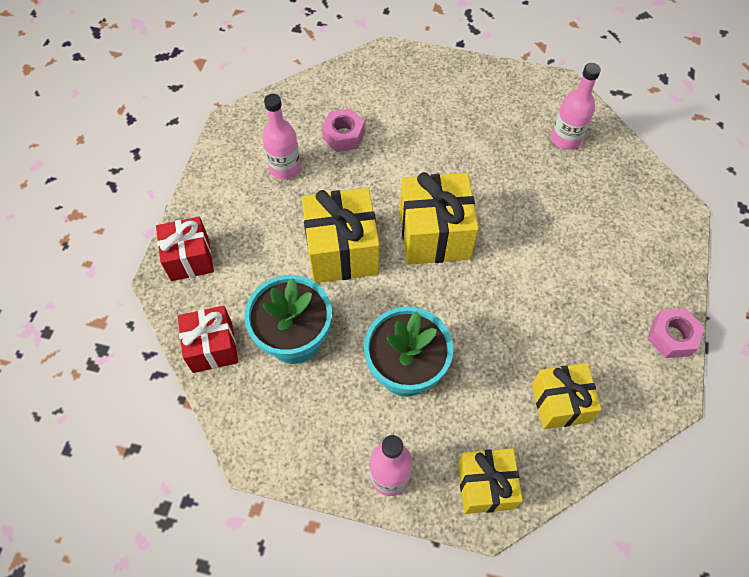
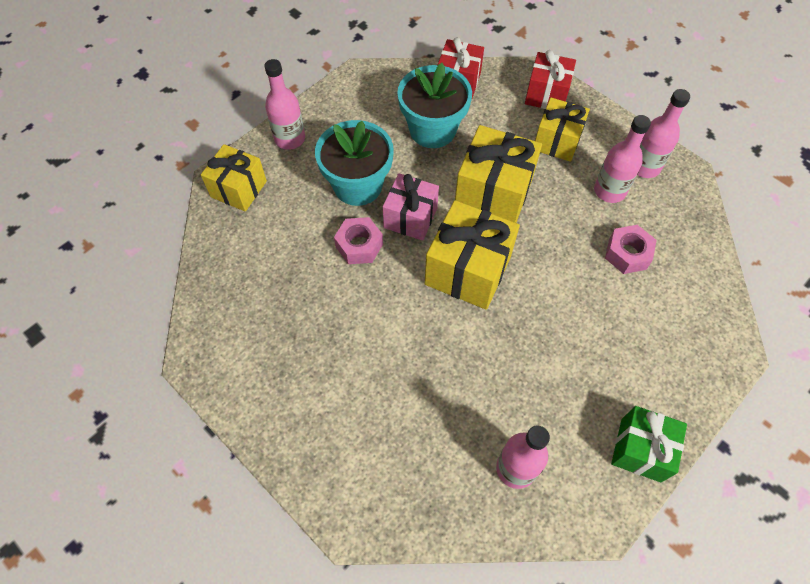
camera: 120 degrees right, 0 degrees up
(242, 152) = (644, 166): none -> pink bottle
(412, 304) = (410, 218): none -> pink gift
(498, 80) = (640, 450): none -> green gift
(560, 403) = (255, 273): yellow gift -> yellow gift (557, 141)
(671, 337) = (239, 403): pink nut -> pink nut (359, 245)

